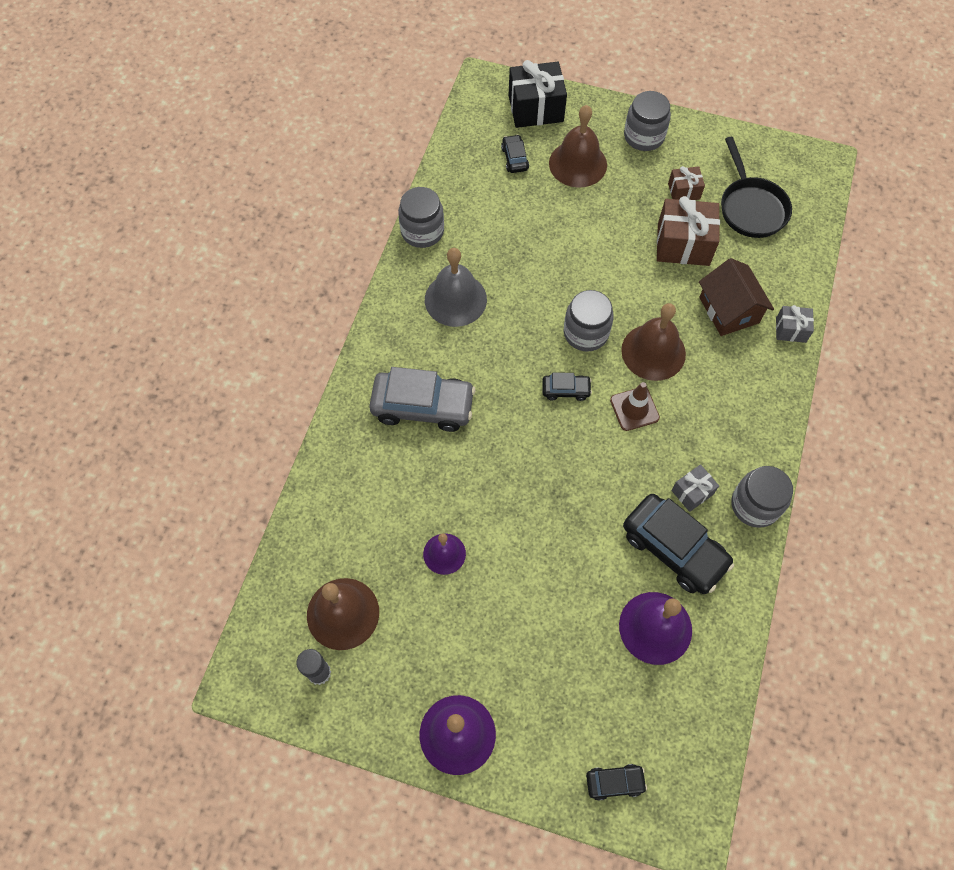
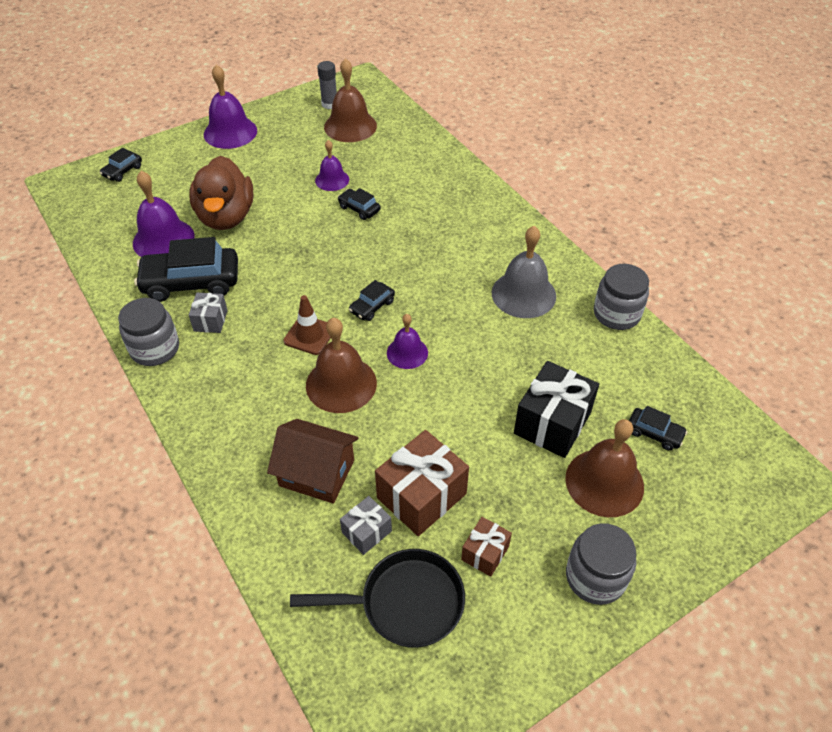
camera: 130 degrees right, 15 degrees down
(423, 406) = (447, 226): grey car -> none
(463, 494) = (359, 209): none -> black car
(535, 108) = (717, 500): black gift -> black gift (552, 423)
(578, 601) = (226, 217): none -> brown duck
(586, 333) = (407, 352): grey jar -> purple bell
(751, 207) = (404, 603): black pan -> black pan turned 150 degrees clockwise
(790, 330) = (243, 506): grey gift -> grey gift (366, 532)

